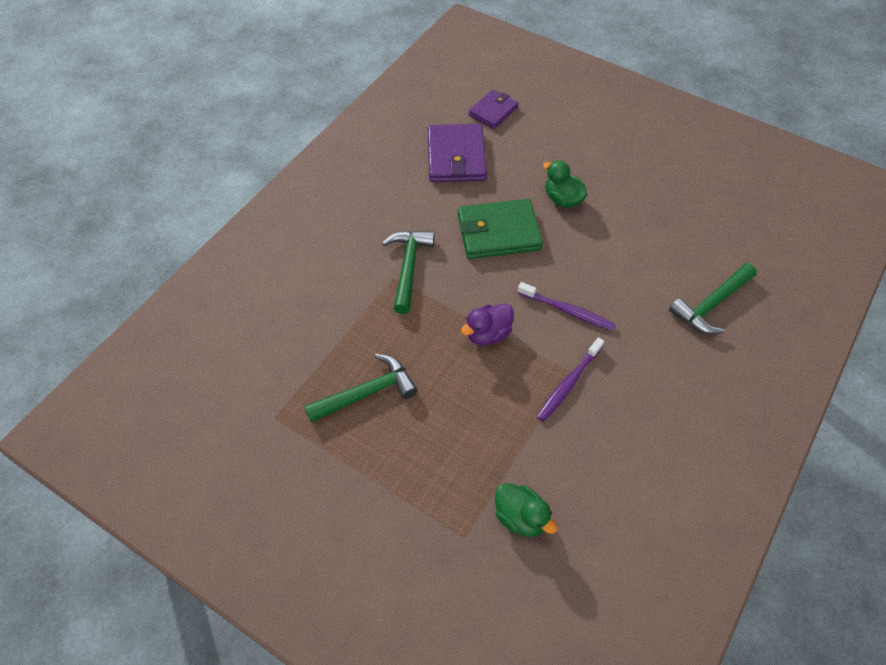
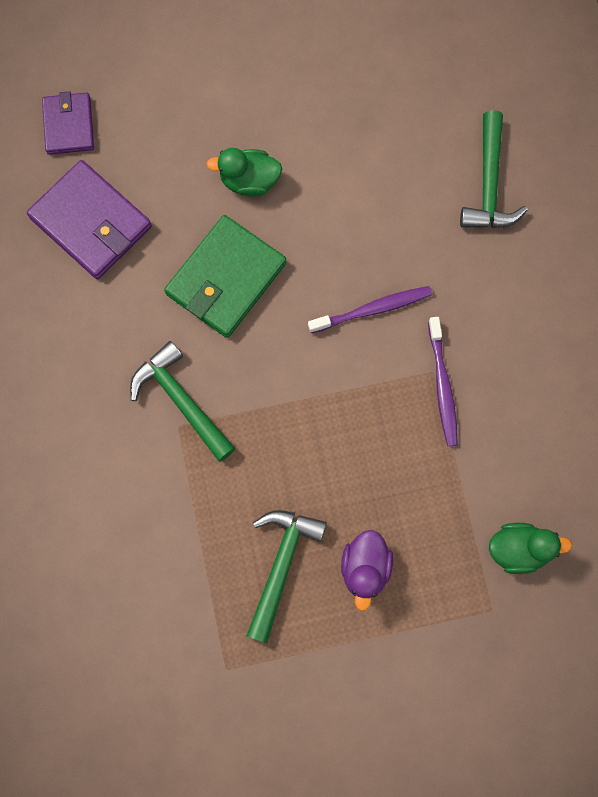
camera: 45 degrees left, 20 degrees up
(488, 334) = (326, 403): purple duck -> purple duck (365, 569)

